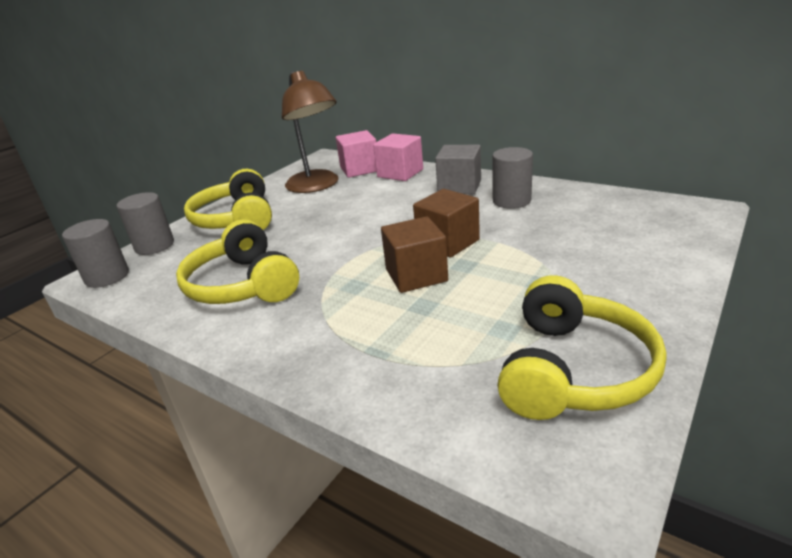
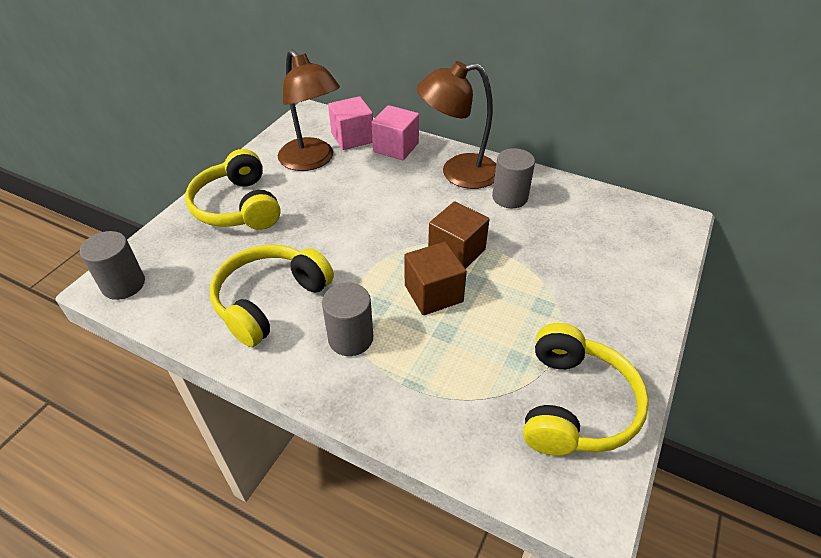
camera: 10 degrees left, 15 degrees up
(154, 246) = (160, 242): grey cylinder -> grey cylinder (350, 338)
(242, 285) = (270, 300): yellow headphones -> yellow headphones turned 75 degrees clockwise
(459, 187) = (458, 173): grey cube -> brown lamp

